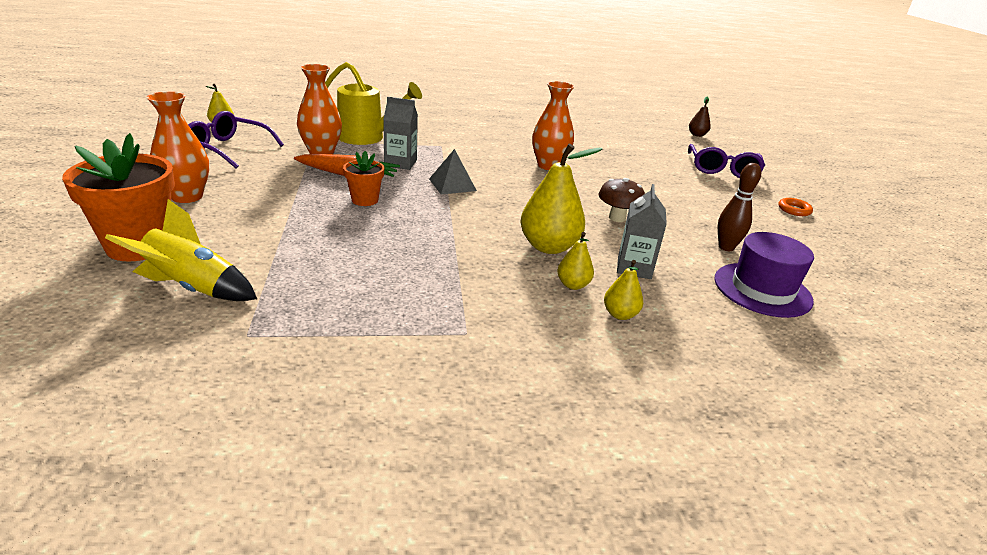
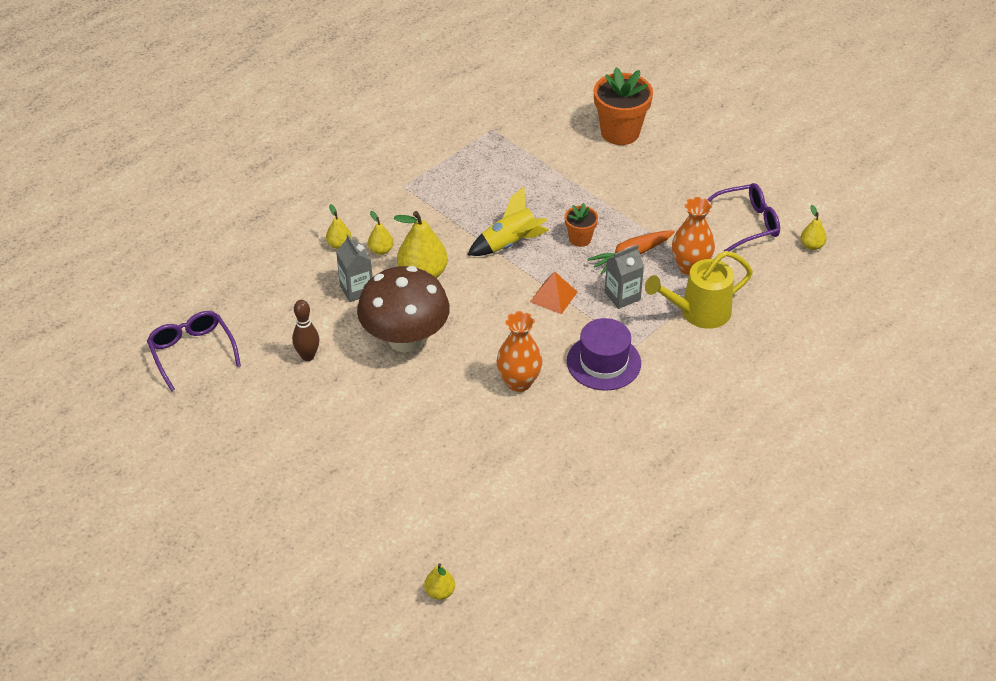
camera: 145 degrees right, 15 degrees up
(187, 196) = (671, 171): orange vase -> none
(192, 288) = (552, 131): yellow rocket -> yellow rocket (510, 244)
(452, 184) = (553, 296): grey pyramid -> orange pyramid
(617, 218) = (405, 339): brown mushroom -> brown mushroom, size x2.15
(697, 135) = (440, 592): brown pear -> yellow pear
(722, 170) = (367, 504): purple glasses -> purple glasses (192, 352)
(762, 289) = (266, 322): purple hat -> purple hat (603, 362)
(794, 210) = (271, 462): orange ring -> none

